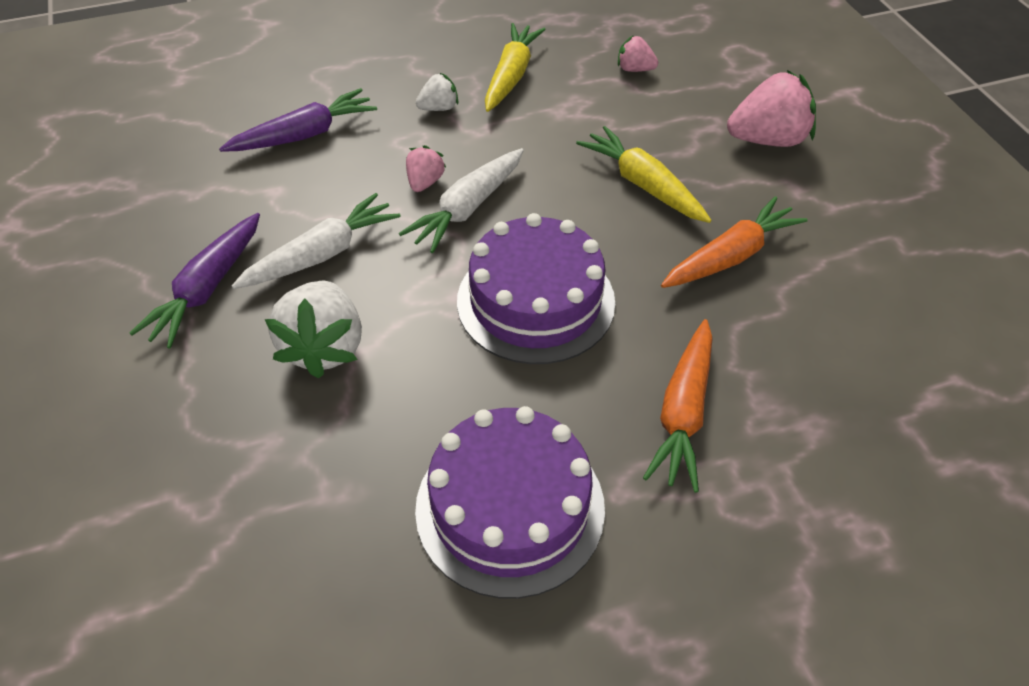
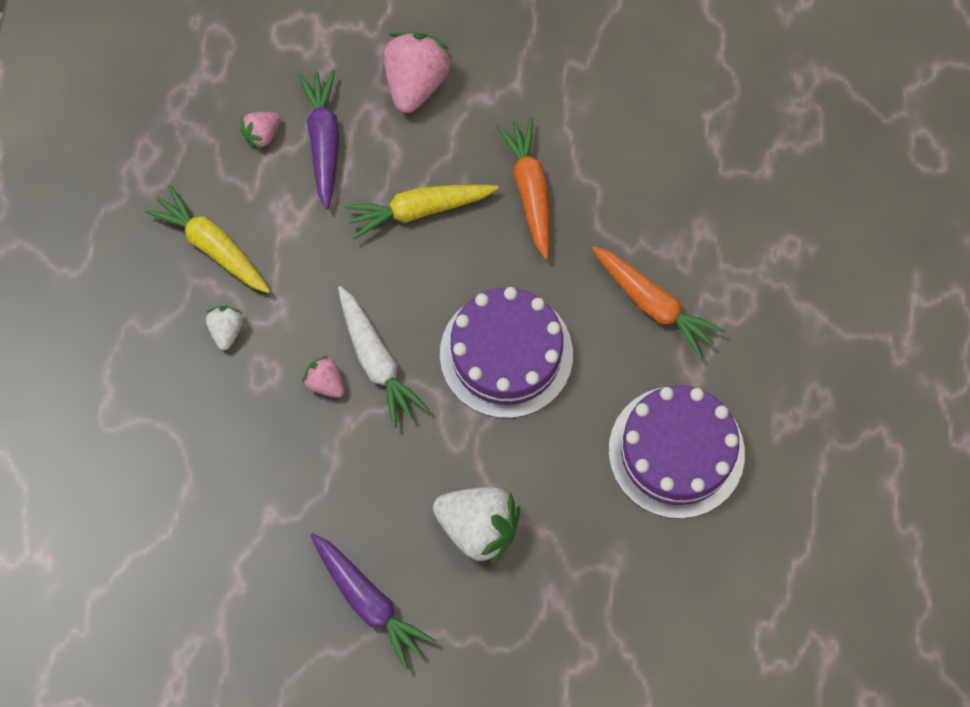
camera: 65 degrees left, 20 degrees up
(304, 135) = (202, 464): purple carrot -> purple carrot (324, 141)
(322, 254) = (374, 498): white carrot -> none

